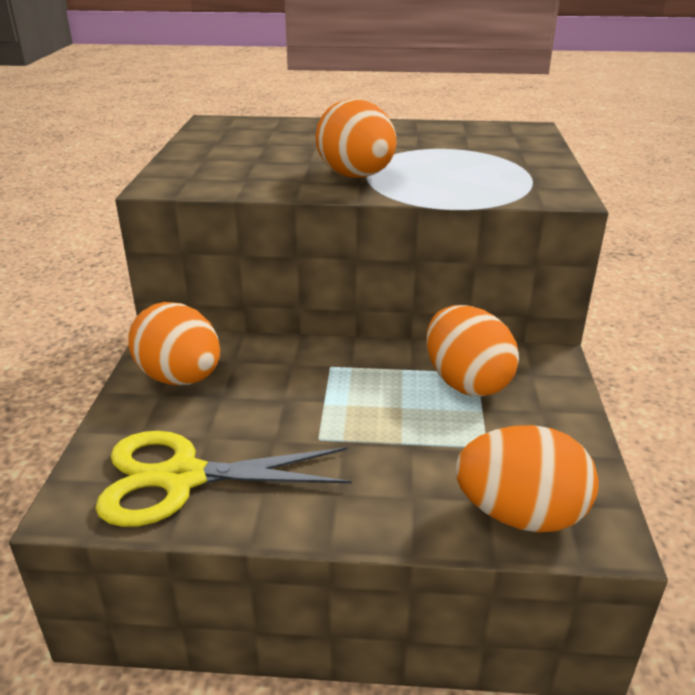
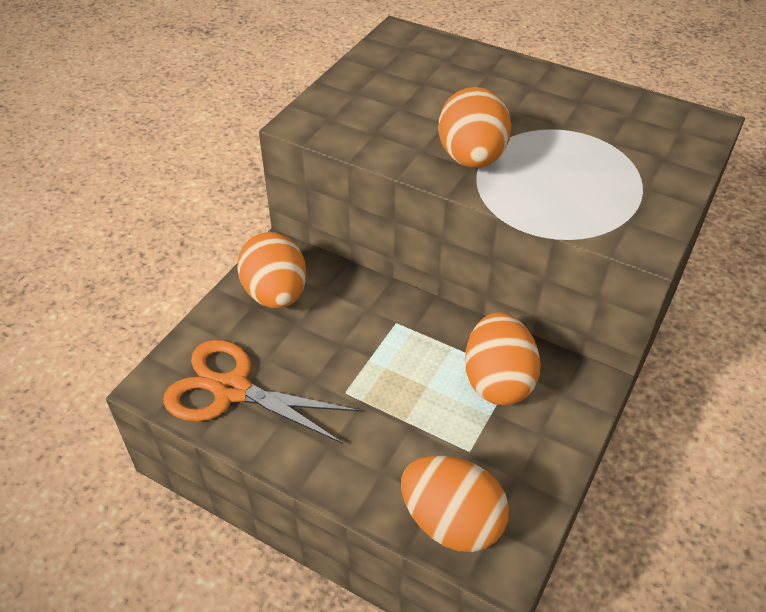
camera: 25 degrees right, 15 degrees up
(181, 478) = (231, 390): yellow scissors -> orange scissors

